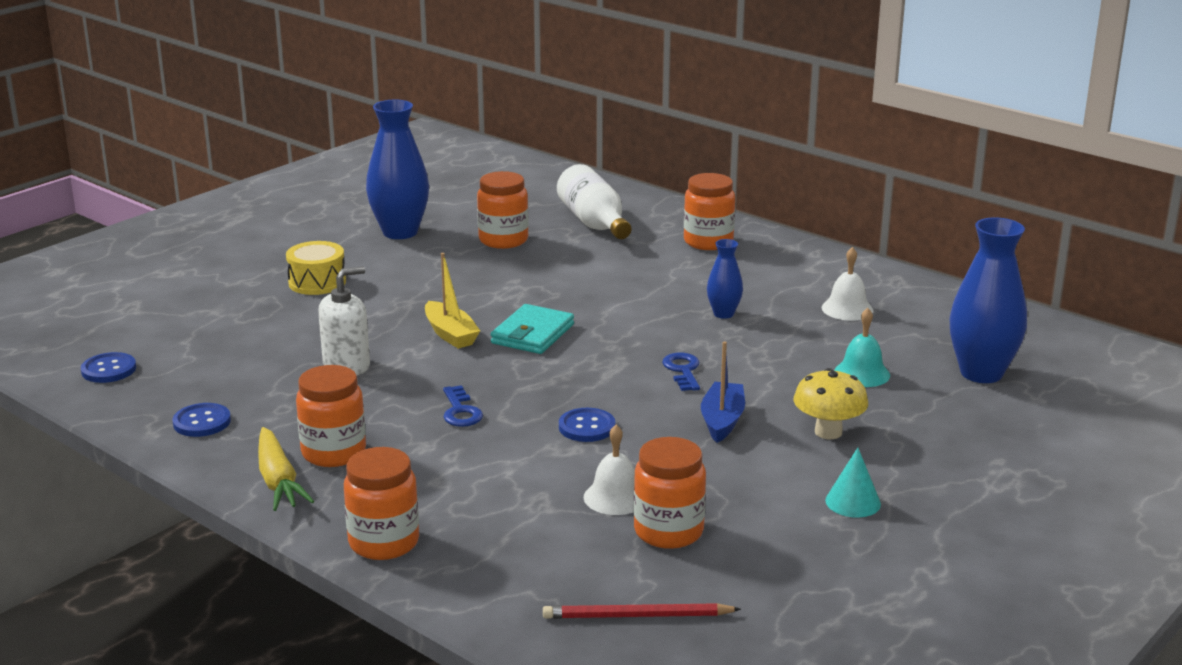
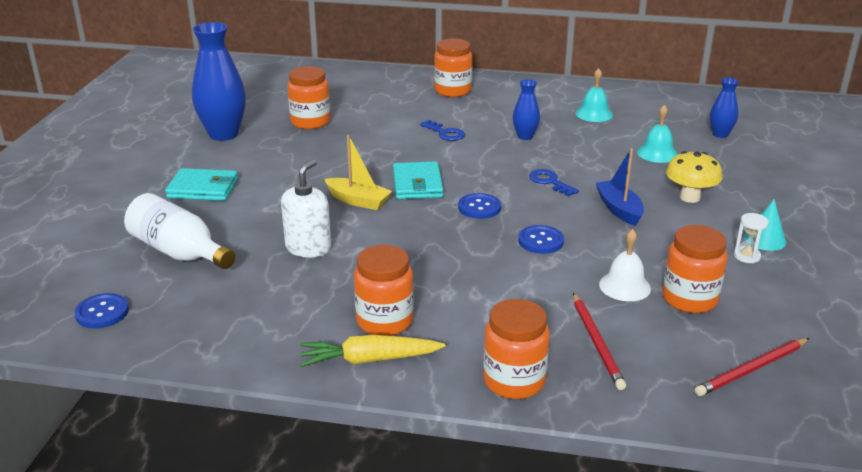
camera: 30 degrees left, 5 degrees up
(202, 422) = (243, 332): blue button -> blue button (479, 207)
(278, 481) = (369, 360): yellow carrot -> yellow carrot turned 135 degrees clockwise
(317, 282) = (203, 188): yellow drum -> turquoise wallet
(460, 411) = (439, 257): blue key -> blue key (445, 133)
(510, 538) = (597, 343): none -> red pencil
(594, 223) = (360, 95): white bottle -> white bottle (179, 252)
(802, 512) = (747, 256): none -> white hourglass
(847, 309) = (594, 114): white bell -> turquoise bell
(981, 373) = (720, 134): blue vase -> blue vase, size x0.52

